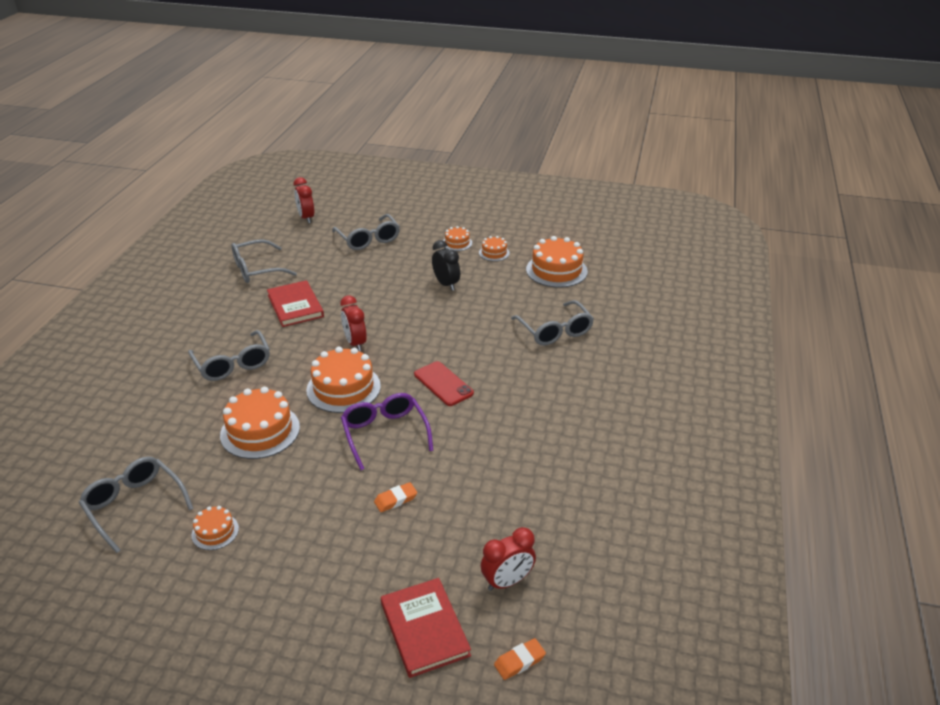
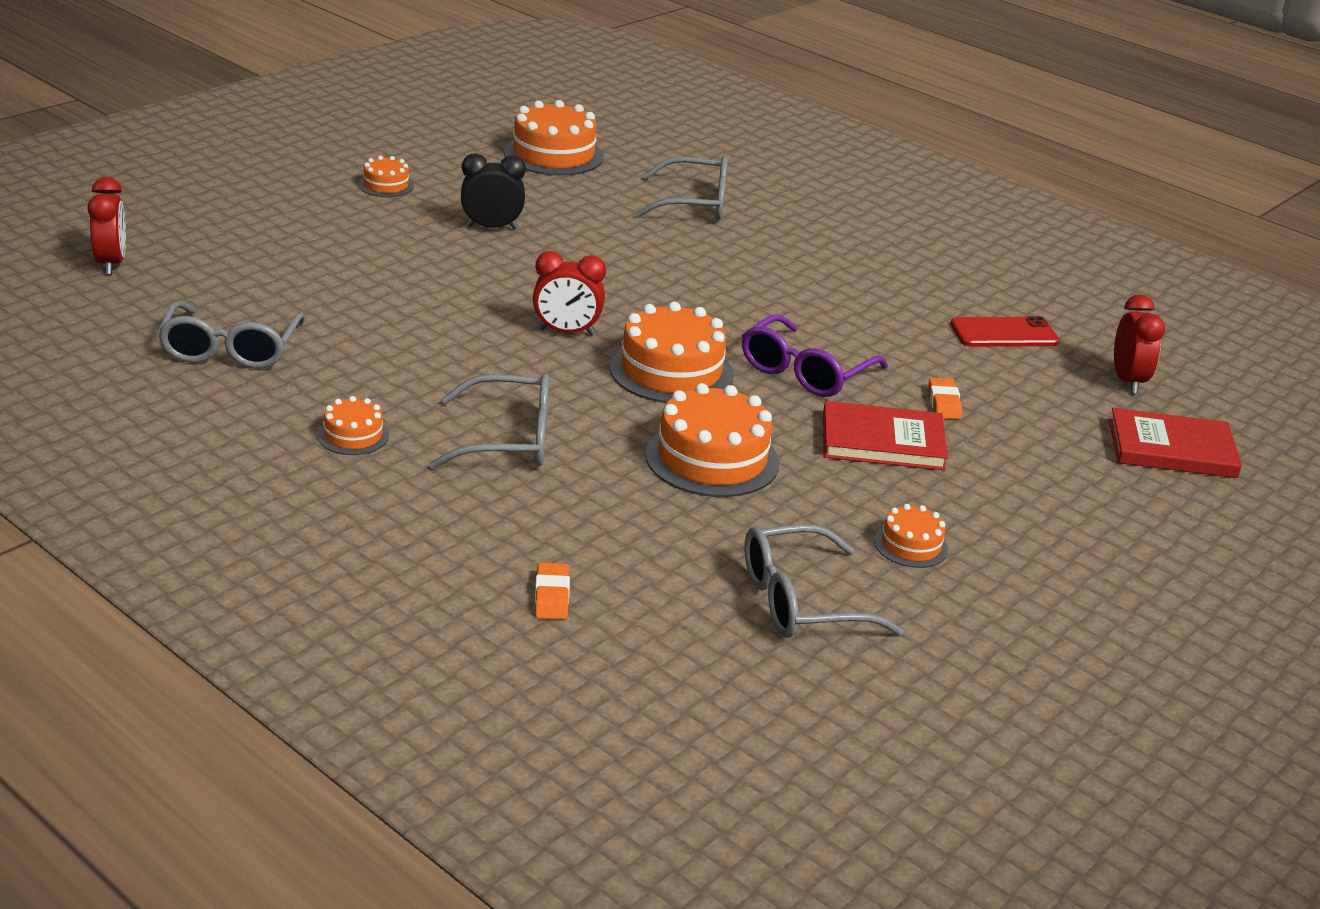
camera: 65 degrees left, 5 degrees down
(295, 306) = (399, 348): red book -> red book (882, 441)
(306, 218) = (111, 264): red clock -> red clock turned 105 degrees counterclockwise
(368, 239) = (273, 238): grey glasses -> none
(384, 433) = (804, 372): purple glasses -> purple glasses turned 60 degrees counterclockwise
(443, 384) = (734, 304): red phone -> red phone (1004, 333)
(494, 253) = (451, 173): orange cake -> orange cake (353, 435)
(519, 661) = (1243, 411): orange eraser -> orange eraser (551, 596)

